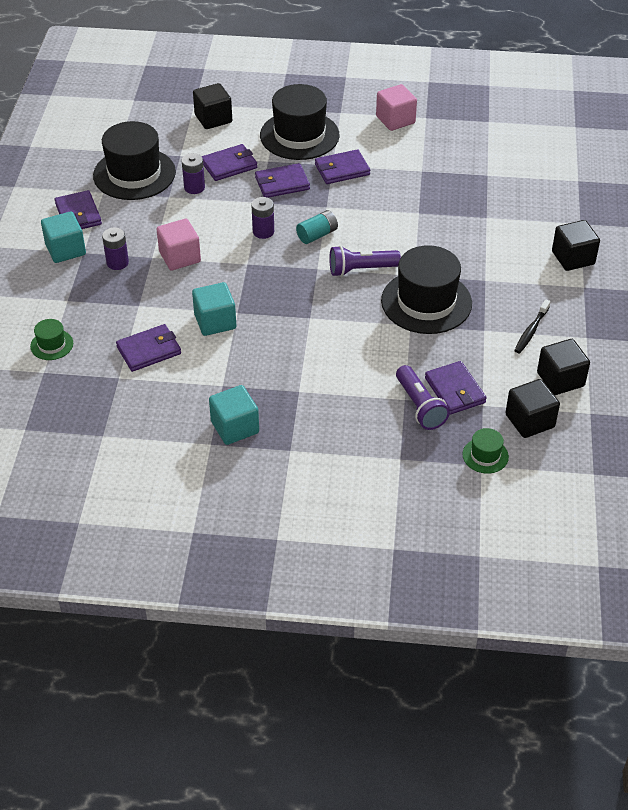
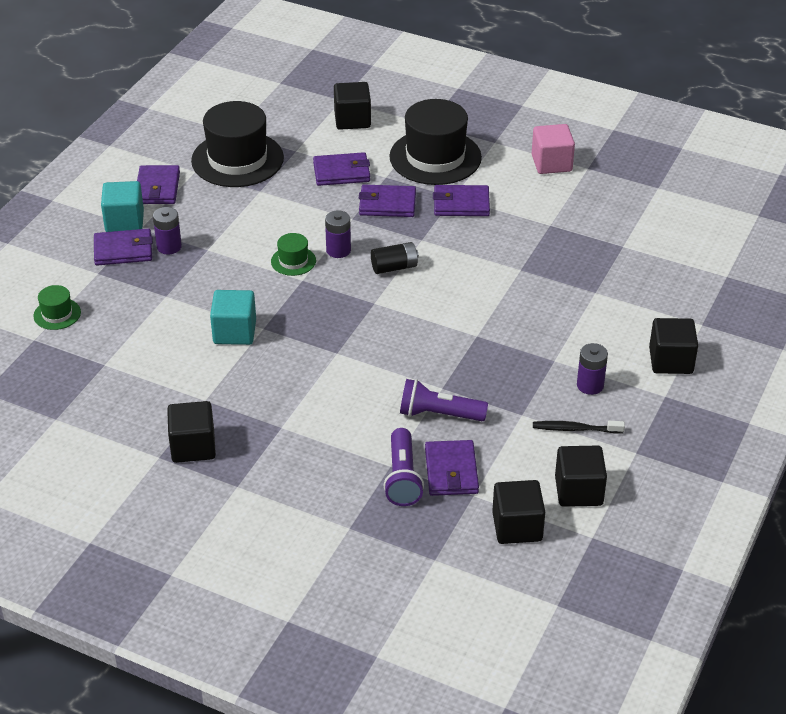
camera: 20 degrees right, 5 degrees down
(149, 350) = (150, 344): purple wallet -> purple wallet (123, 250)
(180, 257) = (236, 256): pink cube -> none
(194, 187) = (292, 187): purple battery -> purple battery (590, 385)
(235, 427) = (193, 447): turquoise cube -> black cube
(317, 235) = (394, 267): turquoise battery -> black battery
(361, 269) = (421, 315): purple flashlight -> purple flashlight (439, 414)
(426, 302) = (474, 368): black hat -> none
(485, 455) = (445, 550): green hat -> green hat (293, 261)
(531, 331) = (575, 429): black toothbrush -> black toothbrush turned 45 degrees clockwise

